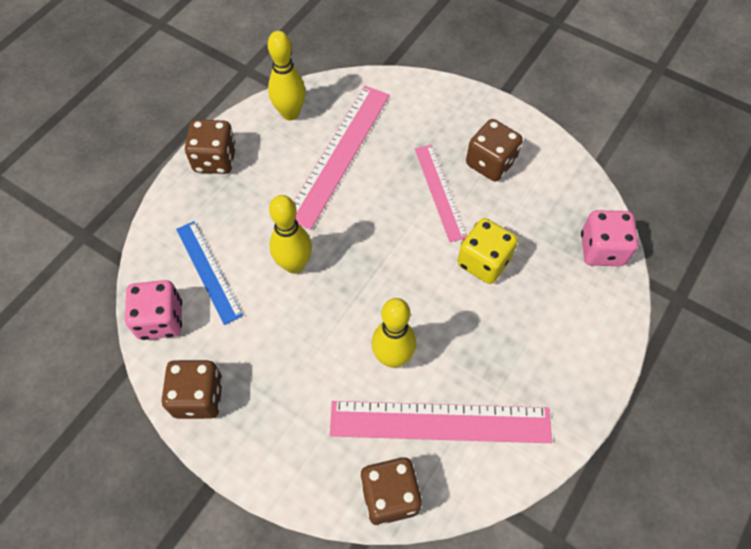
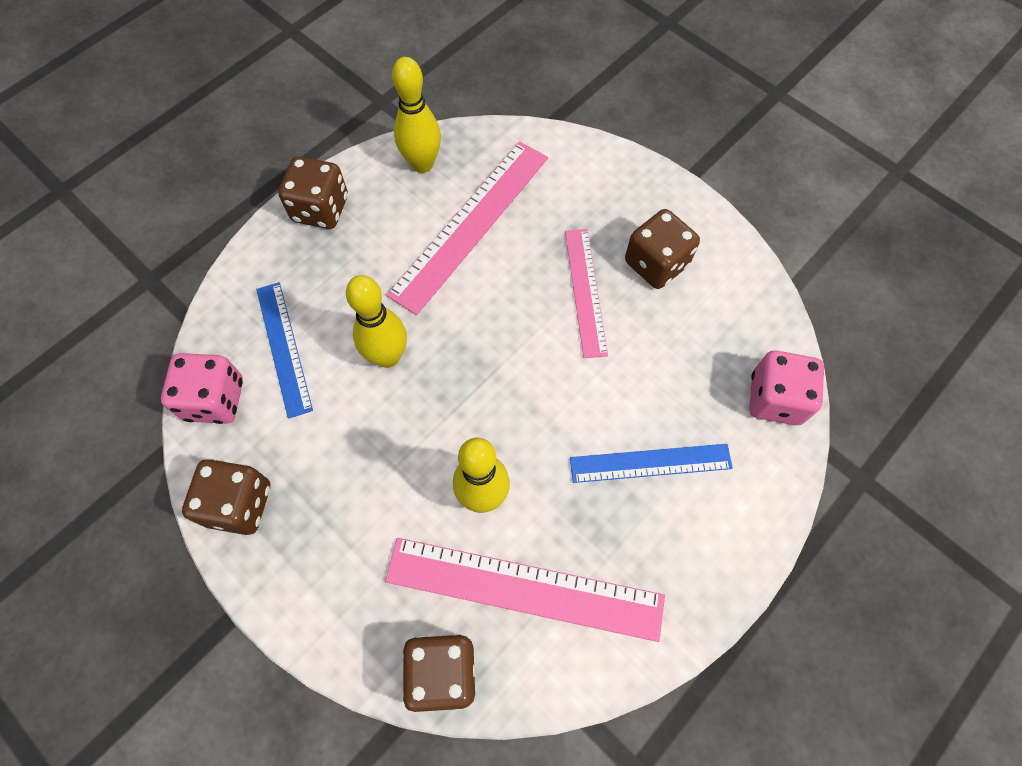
camera: 10 degrees right, 5 degrees up
(483, 262) = (621, 390): yellow dice -> none
(517, 312) = (650, 463): none -> blue ruler

